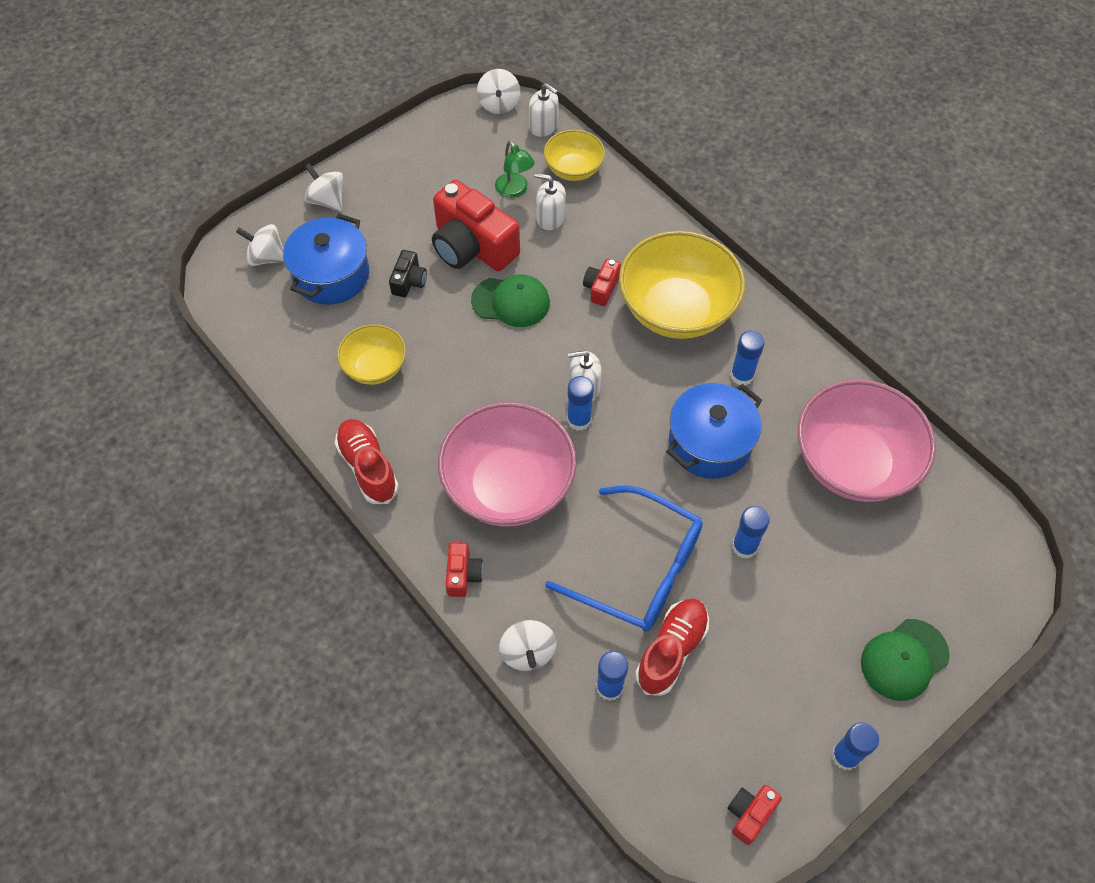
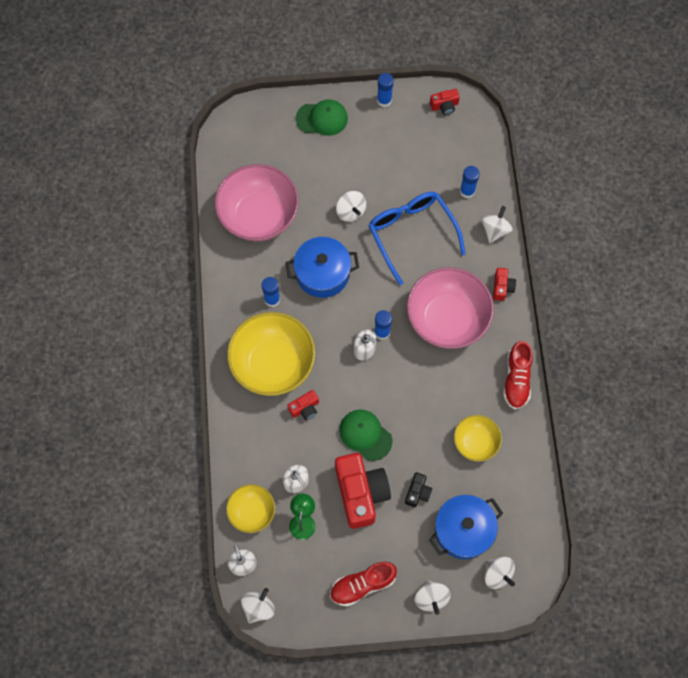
camera: 145 degrees left, 10 degrees up
(409, 281) = (417, 492): black camera -> black camera turned 150 degrees clockwise
(463, 574) = (502, 287): red camera -> red camera turned 150 degrees clockwise
(671, 651) = (426, 188): red shoe -> red shoe (362, 585)
(744, 547) = (350, 211): blue glue stick -> white spinning top

